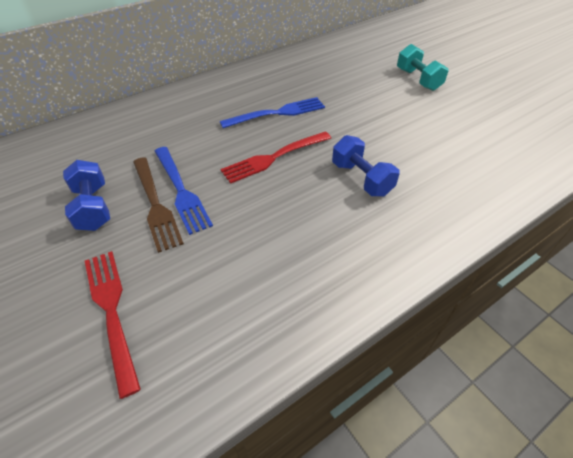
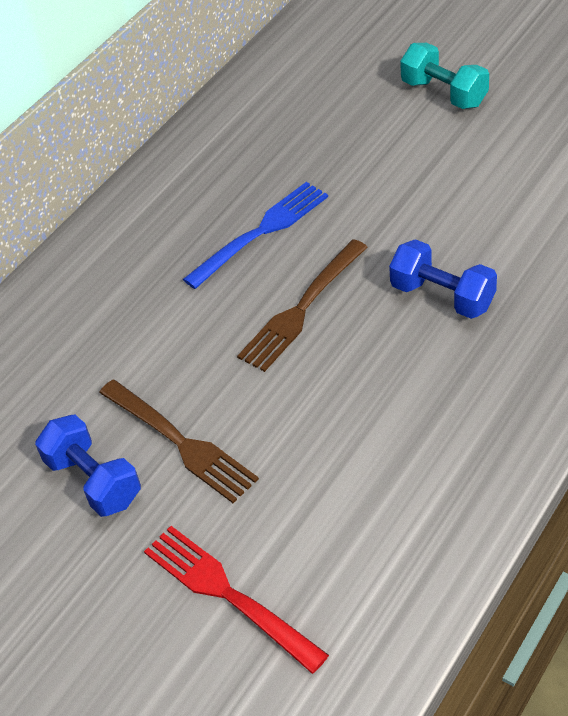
camera: 15 degrees left, 0 degrees up
(181, 190) = (201, 409): blue fork -> none
(274, 157) = (302, 308): red fork -> brown fork

